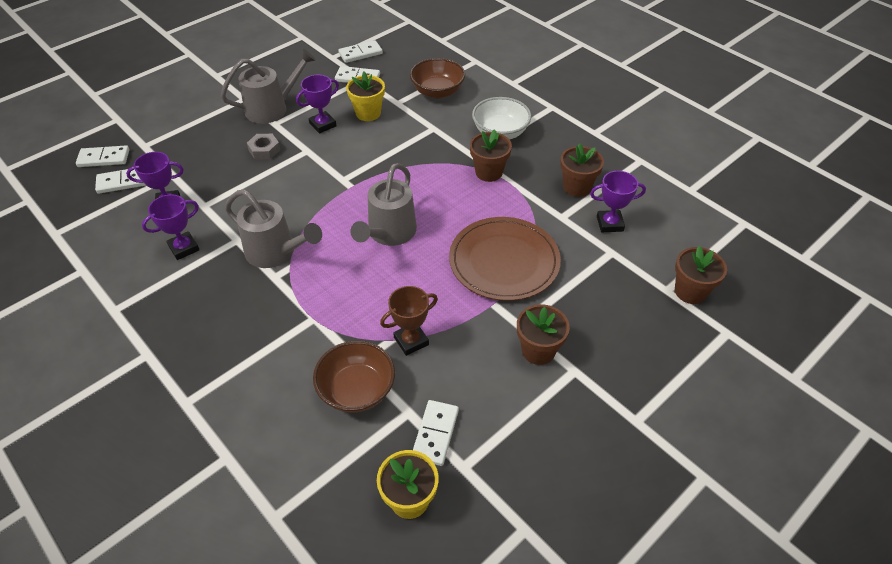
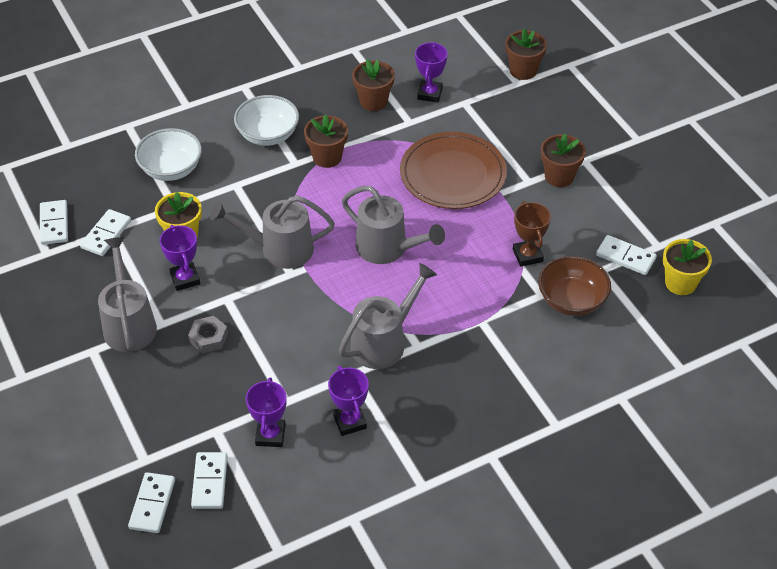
camera: 75 degrees left, 0 degrees up
(368, 167) = (278, 249): none -> grey watering can
(437, 92) = (171, 169): brown bowl -> white bowl

